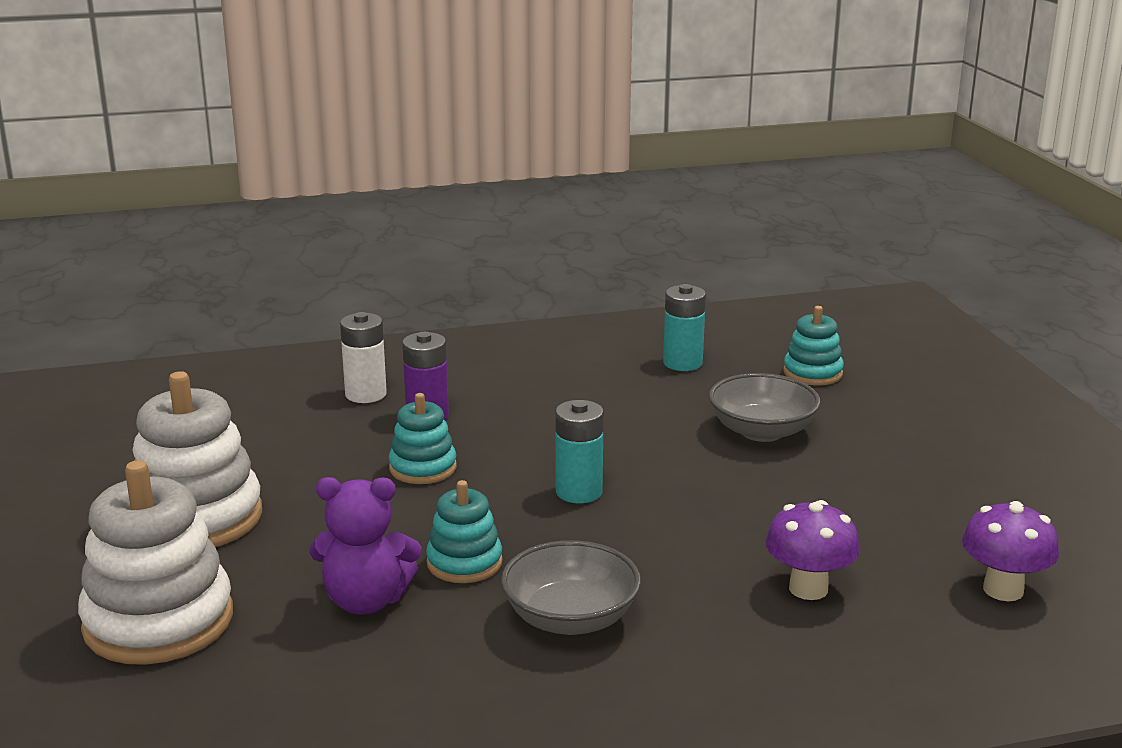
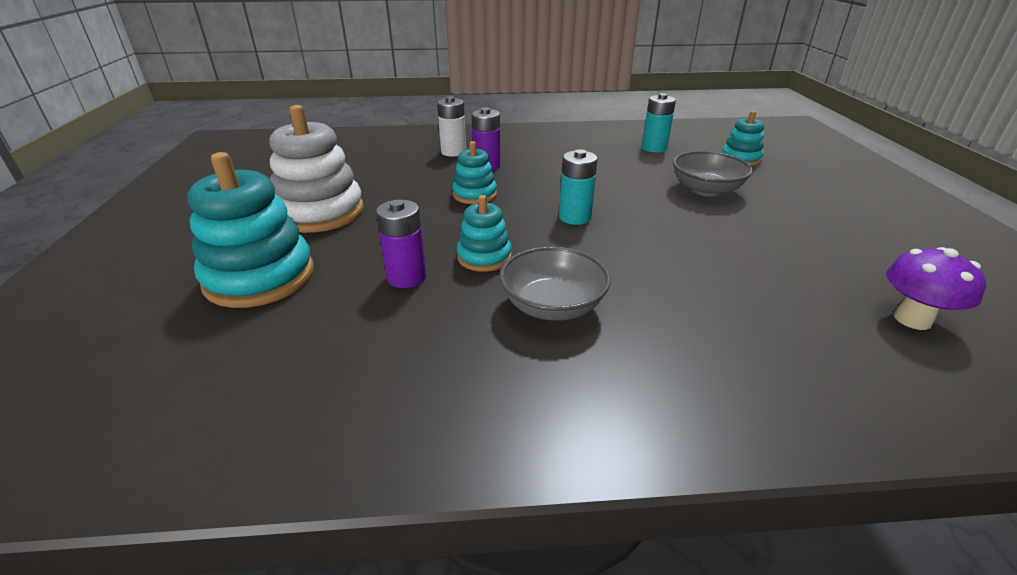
camera: 10 degrees right, 10 degrees up
(158, 621) = (260, 277): white stacking toy -> turquoise stacking toy
(366, 601) = (406, 277): purple teddy bear -> purple battery
(808, 588) = (744, 301): purple mushroom -> none

